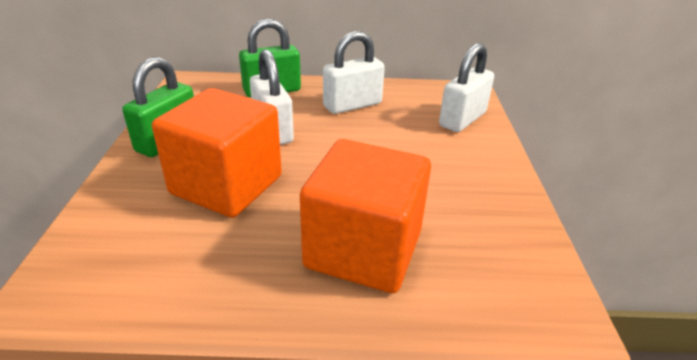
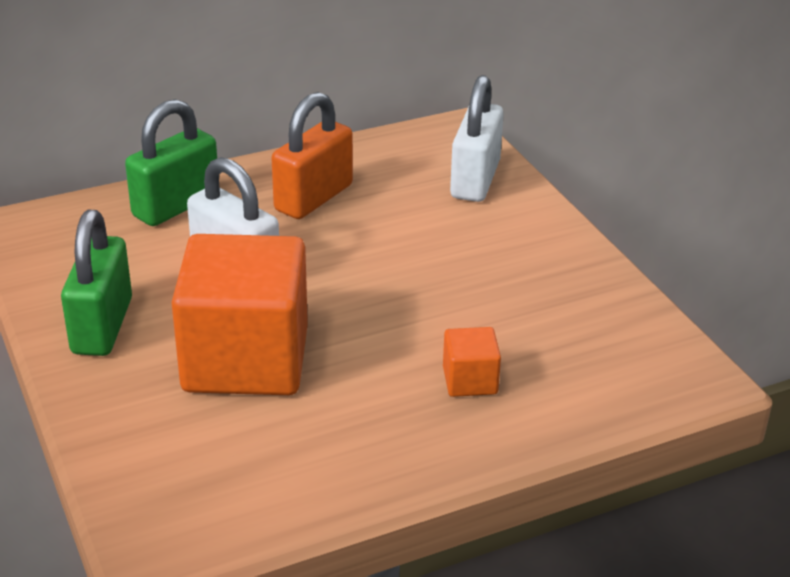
camera: 25 degrees left, 0 degrees up
(352, 105) = (313, 198): white padlock -> orange padlock
(363, 249) = (470, 380): orange cube -> orange cube, size x0.42

